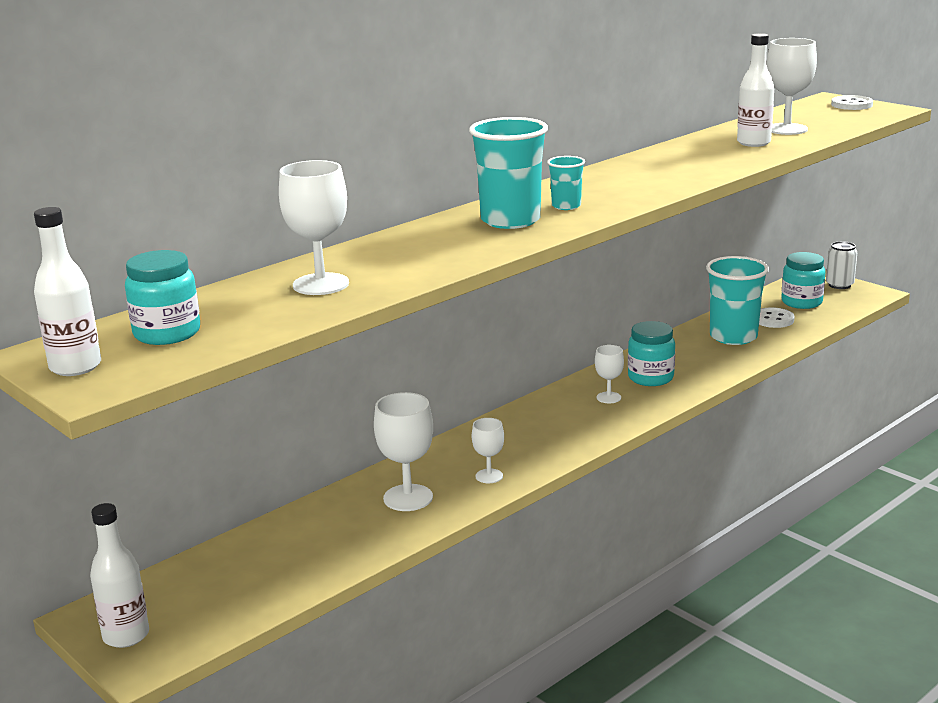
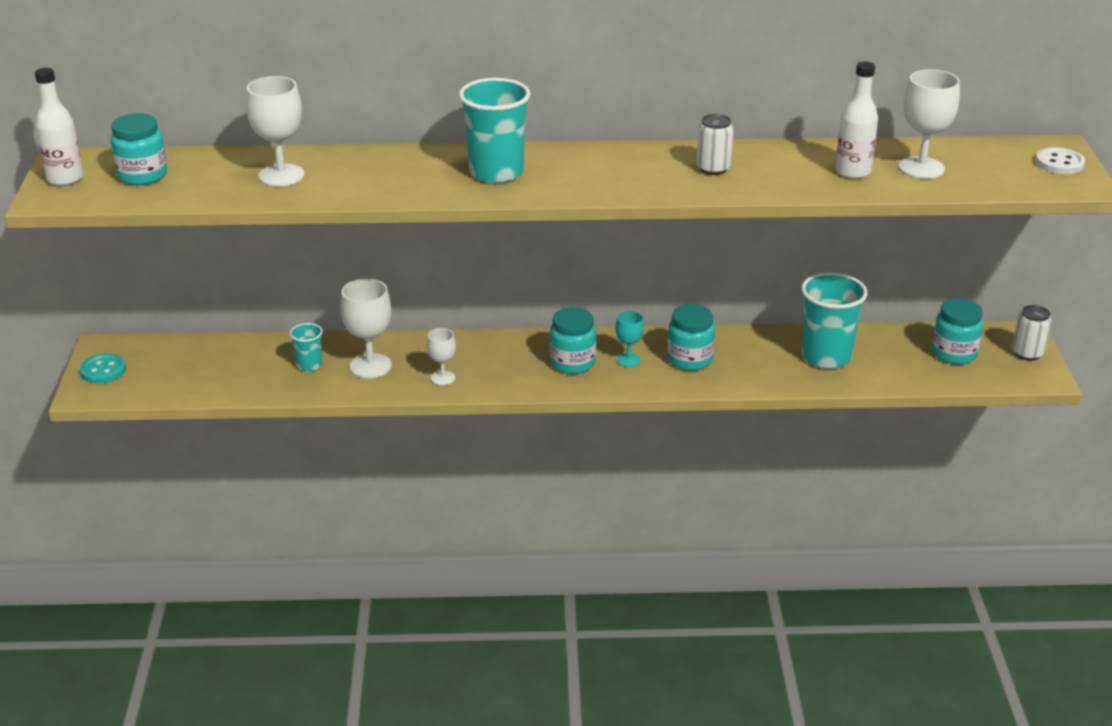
camera: 40 degrees right, 10 degrees up
(126, 635) = (103, 370): white bottle -> turquoise button
(566, 206) = (560, 175): turquoise cup -> turquoise cup (309, 365)
(571, 418) = (572, 363): none -> turquoise jar
(608, 397) = (628, 360): white goblet -> turquoise goblet
(662, 169) = (713, 168): none -> white can
(773, 319) = (893, 358): white button -> none

